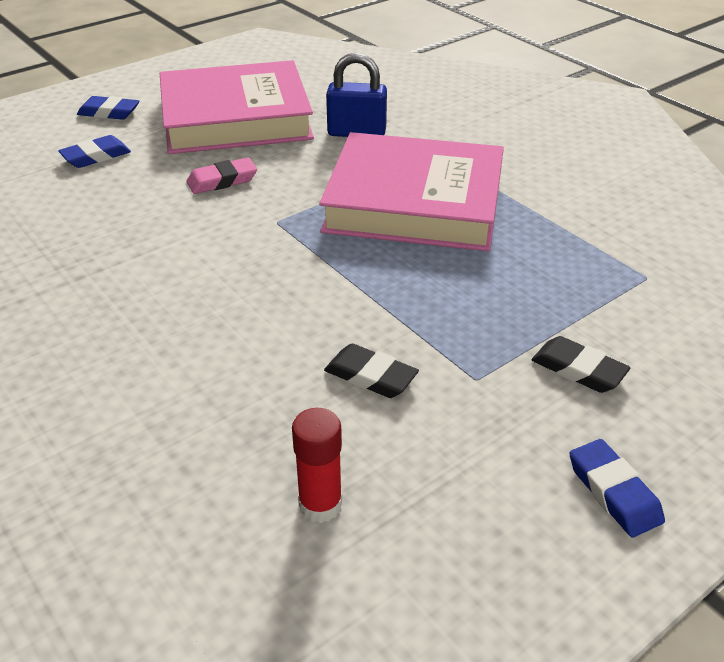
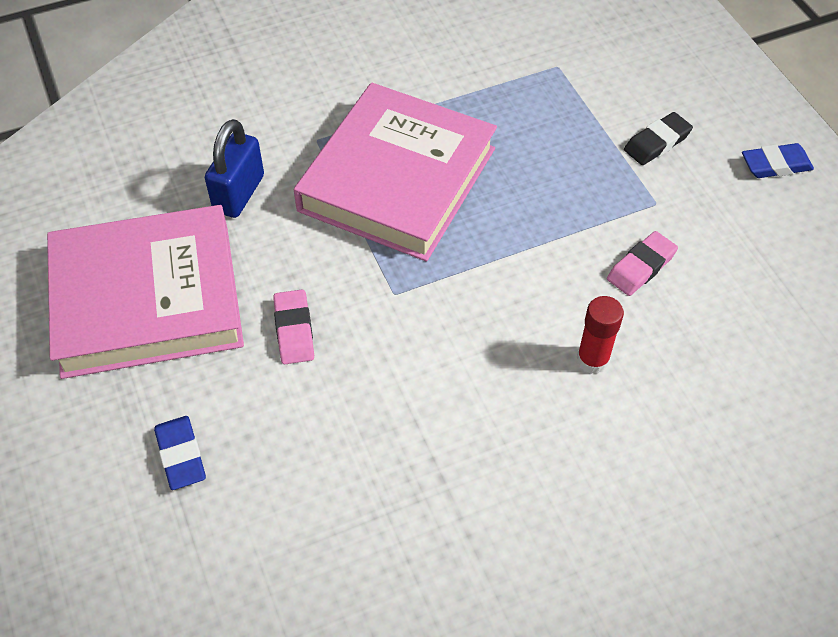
camera: 75 degrees left, 15 degrees up
(109, 112) = (62, 436): blue eraser -> none
(235, 118) = (147, 299): pink book -> pink book turned 75 degrees clockwise
(320, 505) = (771, 324): red glue stick -> red glue stick (592, 360)
(370, 376) = (641, 267): black eraser -> pink eraser

